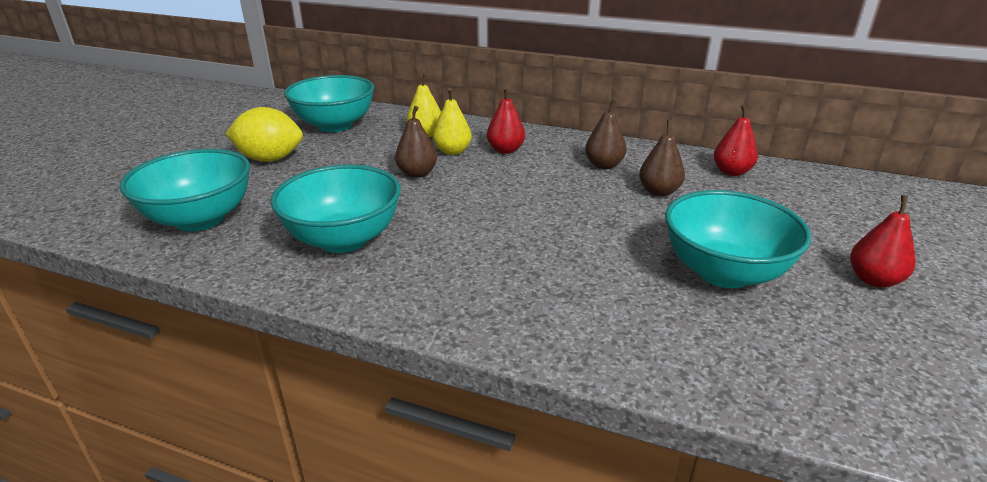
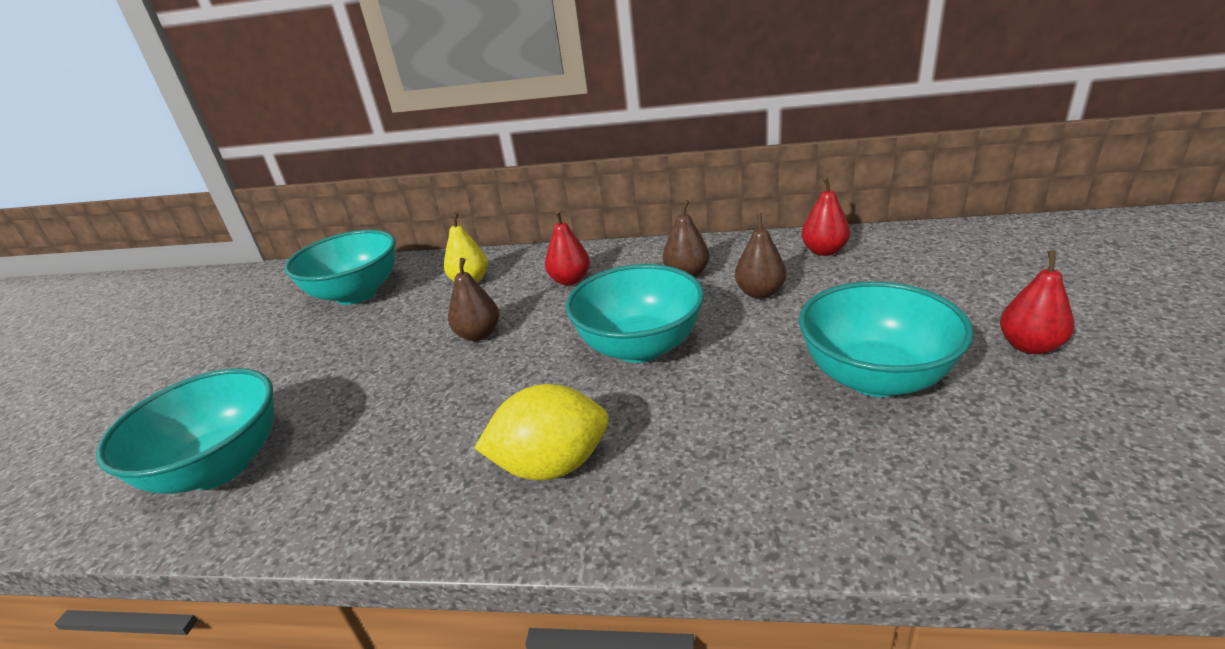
camera: 10 degrees left, 0 degrees up
(270, 159) = (288, 357): yellow lemon -> yellow lemon (552, 465)
(344, 239) = (419, 448): turquoise bowl -> turquoise bowl (639, 347)
(452, 151) = (510, 296): yellow pear -> none

